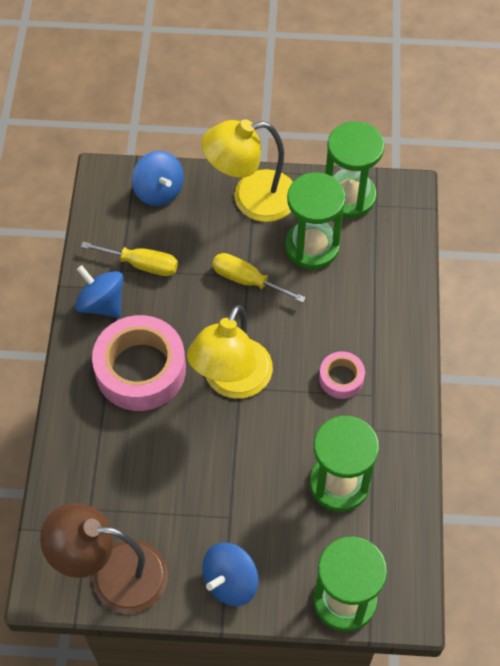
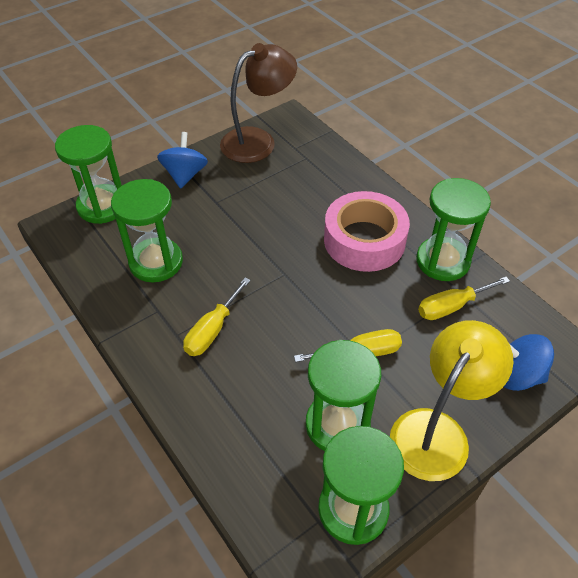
camera: 140 degrees right, 10 degrees down
(102, 303) = (442, 261): blue spinning top -> green hourglass
(232, 381) = (294, 274): yellow lamp -> none
(341, 378) = (212, 330): pink tape -> yellow screwdriver

